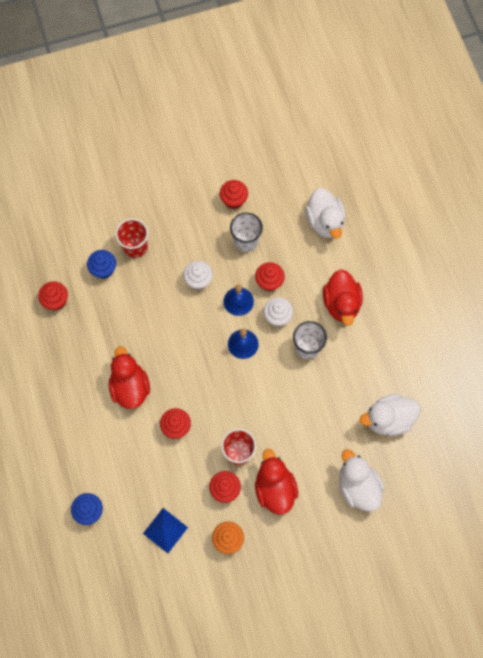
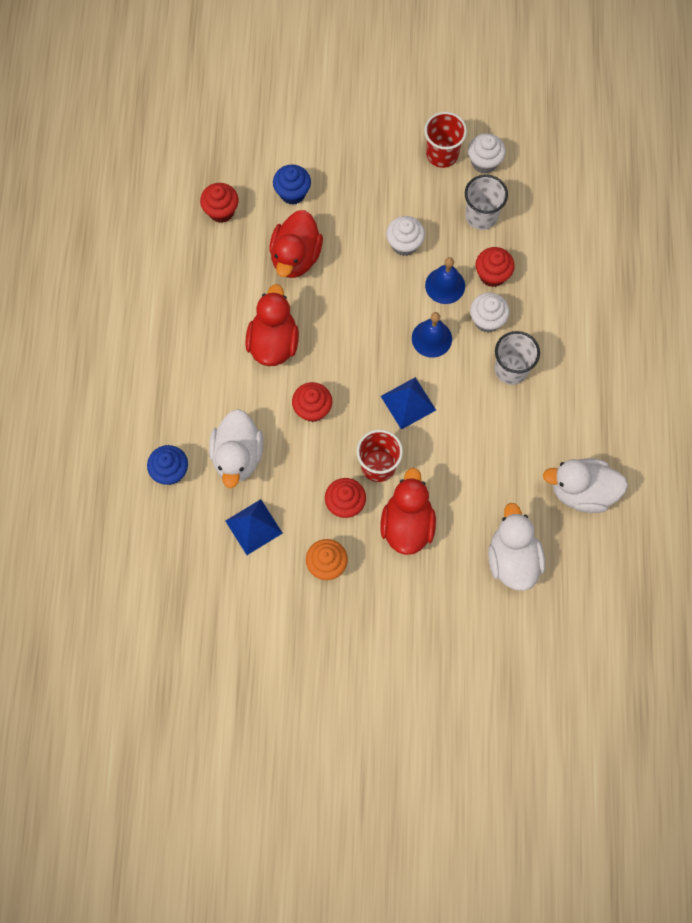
camera: 20 degrees right, 0 degrees up
(135, 246) = (341, 178): red cup -> red cup (442, 154)
(234, 200) = (484, 162): red cupcake -> white cupcake
(243, 397) = (408, 403): none -> blue pyramid
(325, 221) = (590, 225): white duck -> white duck (237, 456)
(341, 303) = (574, 331): red duck -> red duck (295, 257)

